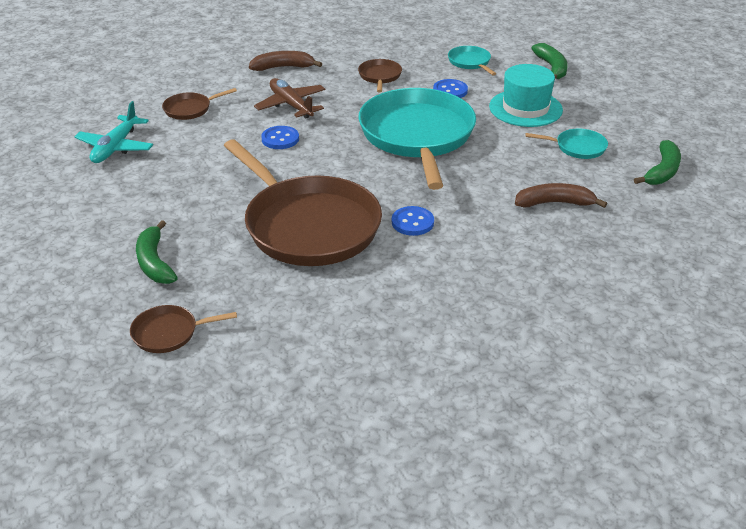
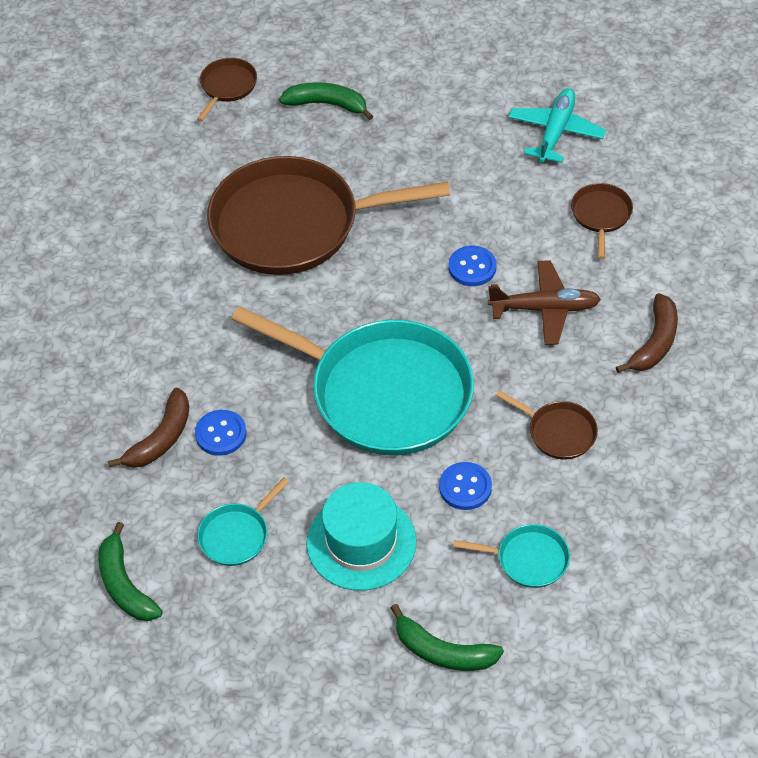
camera: 125 degrees right, 15 degrees up
(115, 147) = (556, 132): turquoise plane -> turquoise plane turned 60 degrees clockwise
(412, 222) = (231, 303): blue button -> blue button (221, 434)

